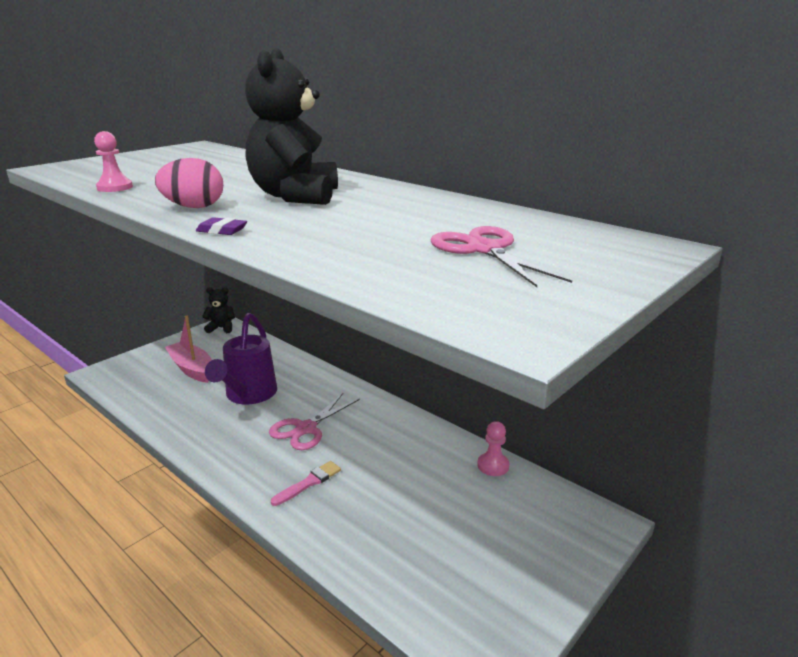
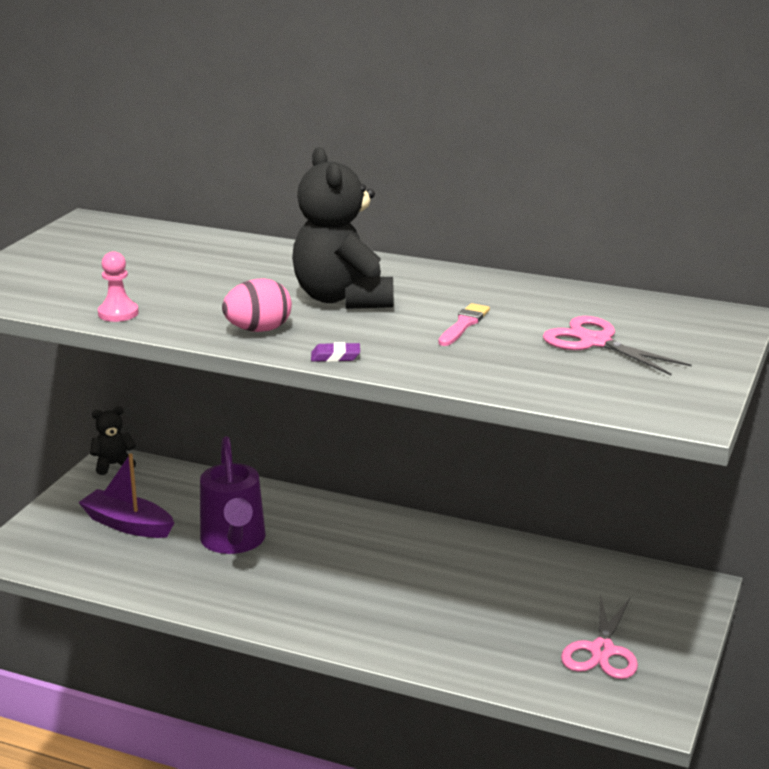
camera: 20 degrees left, 0 degrees up
(192, 369) = (128, 525): pink boat -> purple boat
(306, 429) = (337, 564): pink scissors -> pink scissors (602, 651)
(309, 483) = (387, 616): pink brush -> pink brush (464, 324)
(493, 465) = (566, 559): pink pawn -> none

